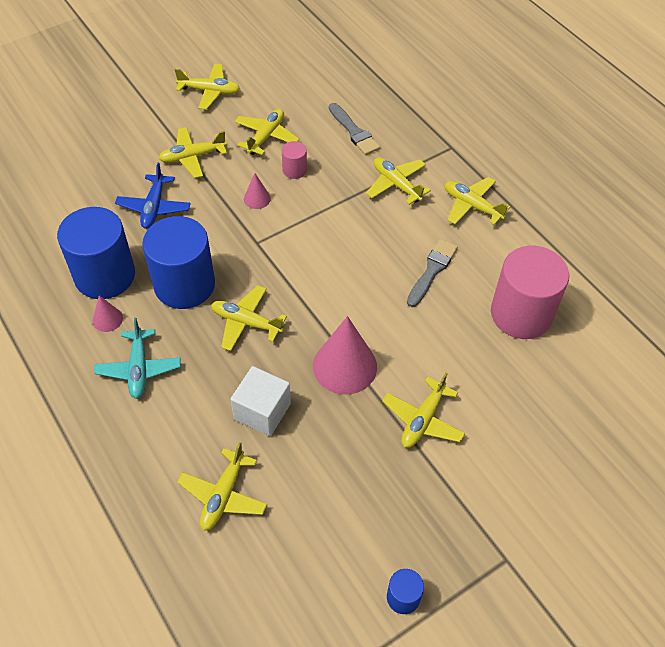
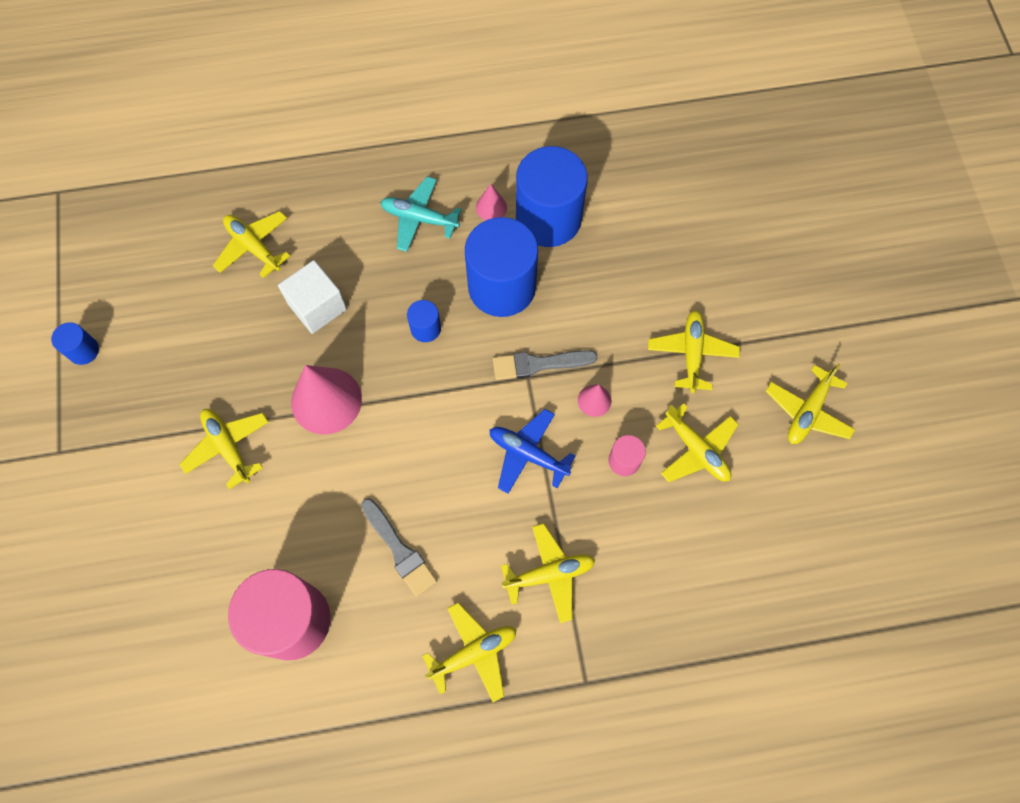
camera: 115 degrees right, 15 degrees up
(154, 207) = (626, 290): blue plane -> blue plane (528, 454)
(246, 322) = (425, 328): yellow plane -> blue cylinder
(353, 131) = (665, 563): grey brush -> grey brush (539, 364)

